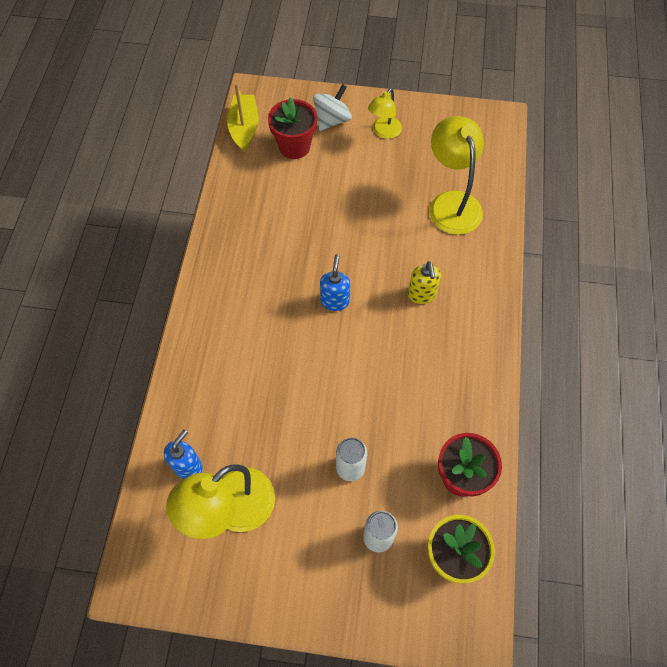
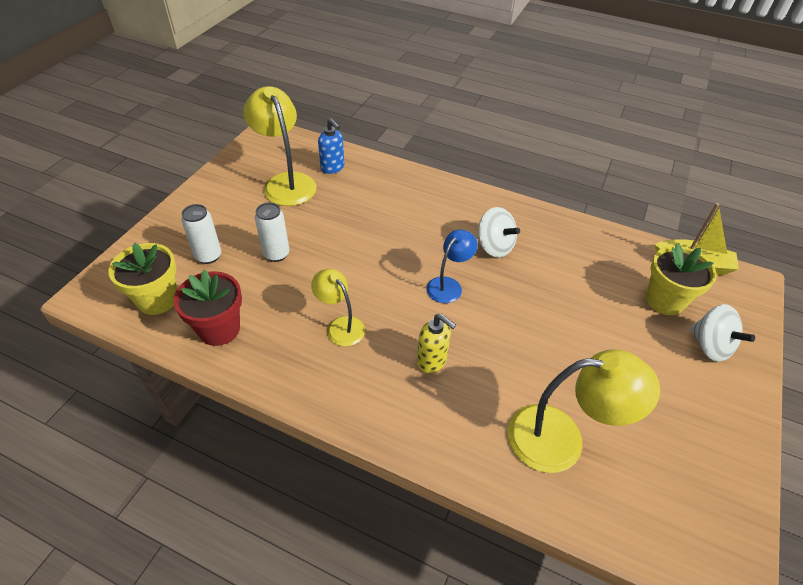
camera: 105 degrees right, 15 degrees down
(271, 274) = (494, 246): none -> white spinning top
(294, 146) = (664, 300): red flower pot -> yellow flower pot
(335, 301) = (448, 285): blue soap dispenser -> blue lamp
(384, 132) = (691, 397): yellow lamp -> yellow lamp (340, 326)
(421, 295) = (432, 361): yellow soap dispenser -> yellow soap dispenser turned 150 degrees counterclockwise

